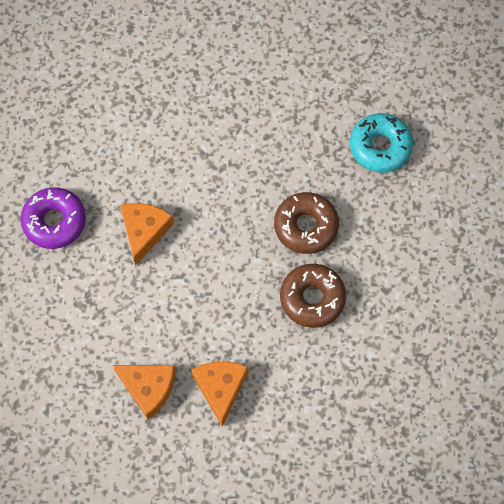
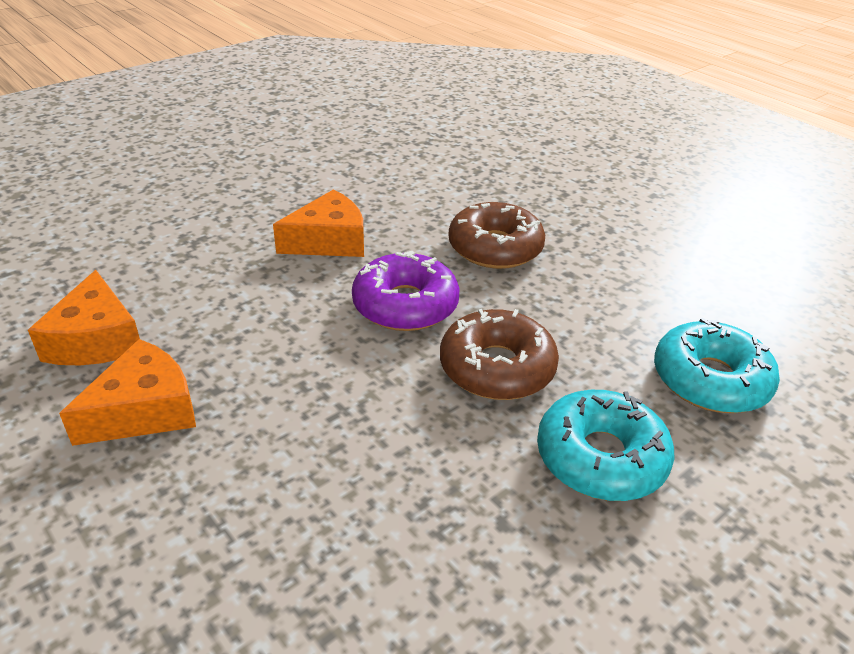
camera: 50 degrees right, 30 degrees down
(54, 221) = (276, 183): purple donut -> purple donut (405, 305)
(312, 298) = (392, 435): brown donut -> brown donut (495, 248)
(384, 229) = (601, 457): none -> turquoise donut

